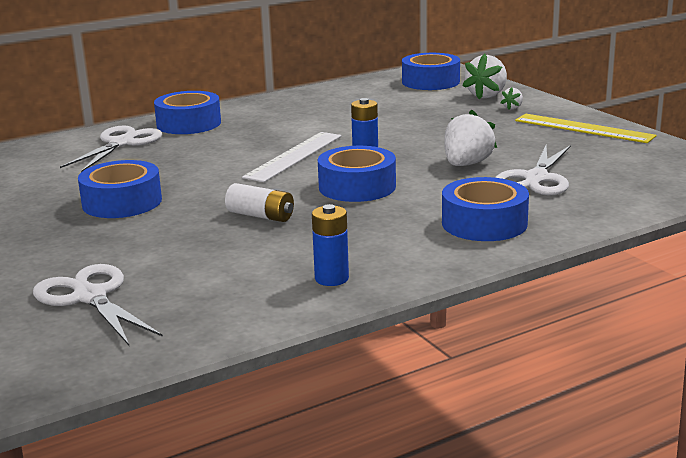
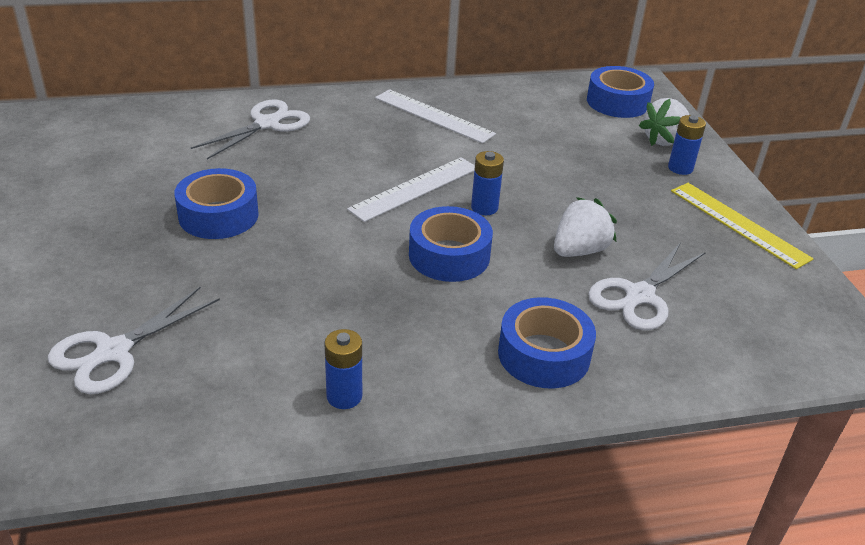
camera: 15 degrees right, 15 degrees up
(90, 297) = (114, 351): white scissors -> white scissors turned 120 degrees counterclockwise
(189, 124) = (344, 110): blue tape -> none
(261, 216) = (332, 275): white battery -> none
(275, 114) = (434, 116): none -> white ruler
(512, 108) = (680, 168): white strawberry -> blue battery

